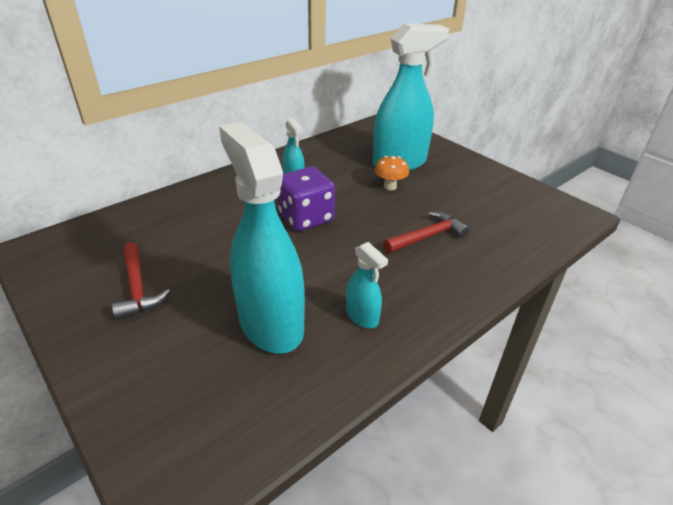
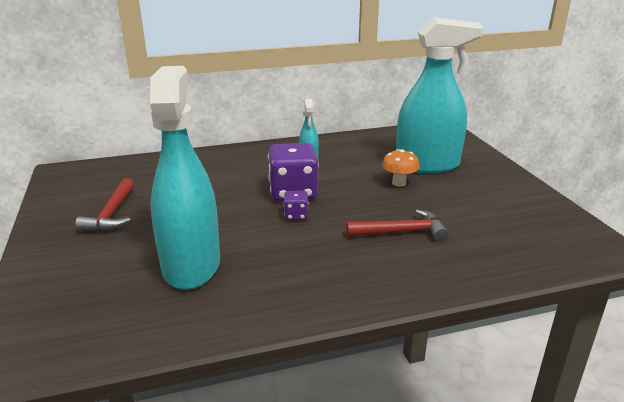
camera: 25 degrees right, 10 degrees down
(327, 242) = (296, 216): none -> purple dice
(362, 316) = (276, 281): turquoise spray bottle -> none

